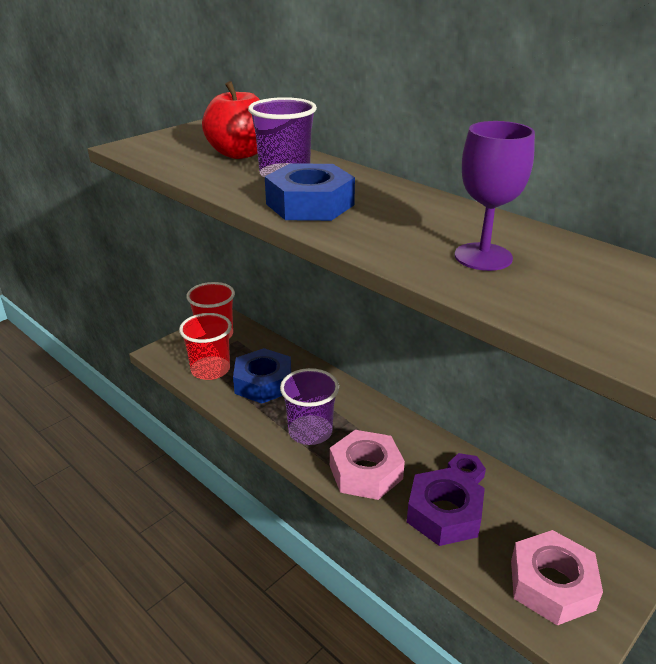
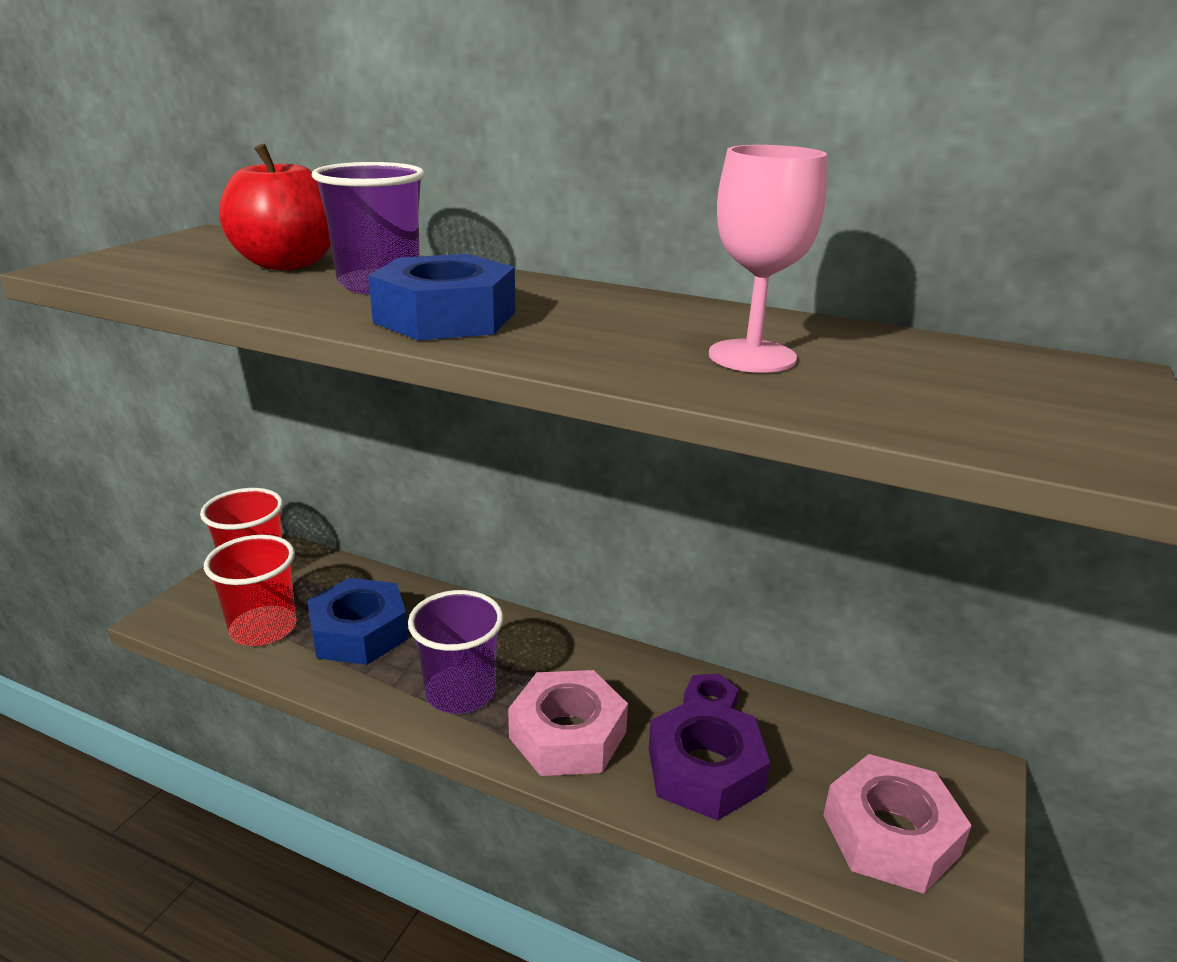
camera: 20 degrees left, 5 degrees down
(483, 257) = (752, 356): purple goblet -> pink goblet

